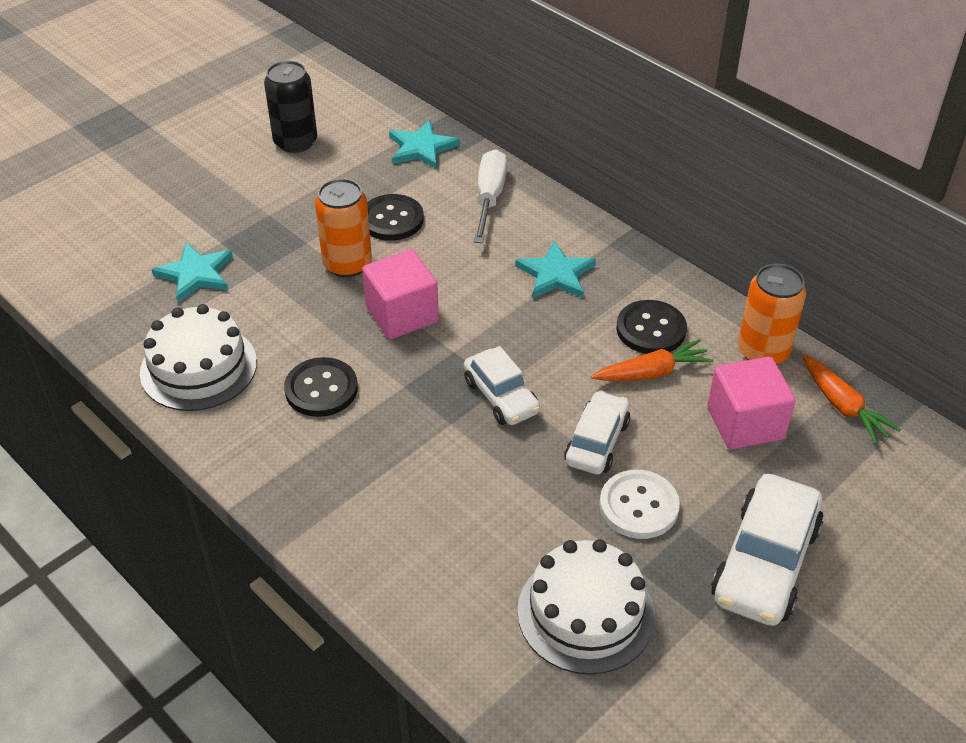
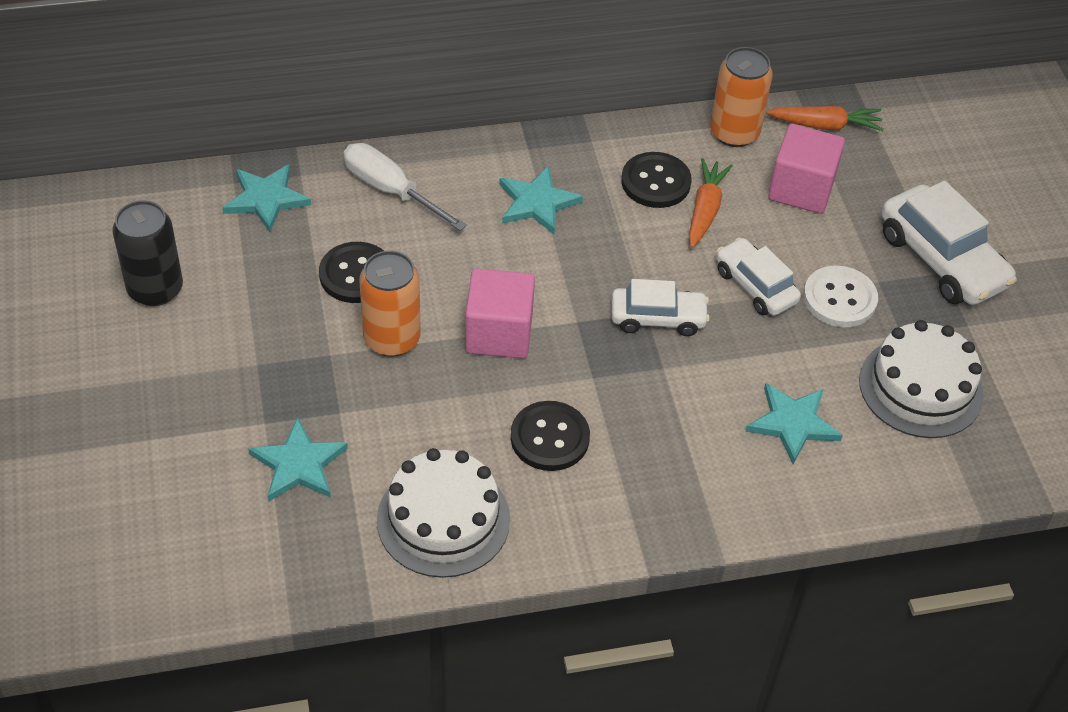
camera: 60 degrees left, 5 degrees up
(461, 535) = (793, 423): none -> turquoise star

